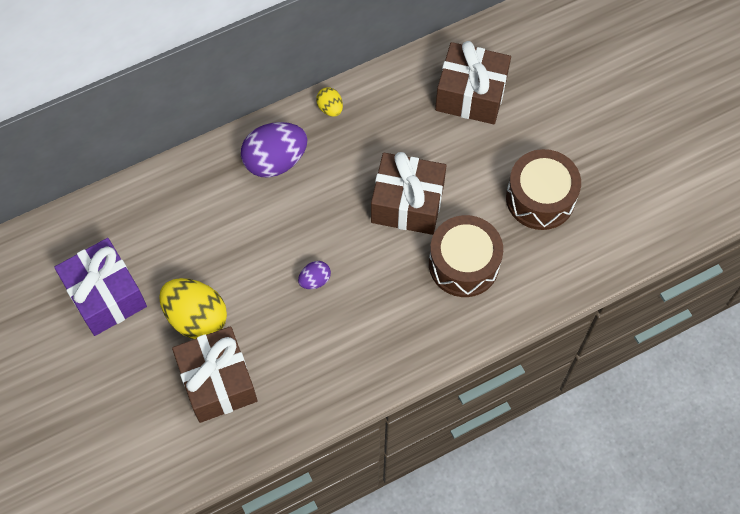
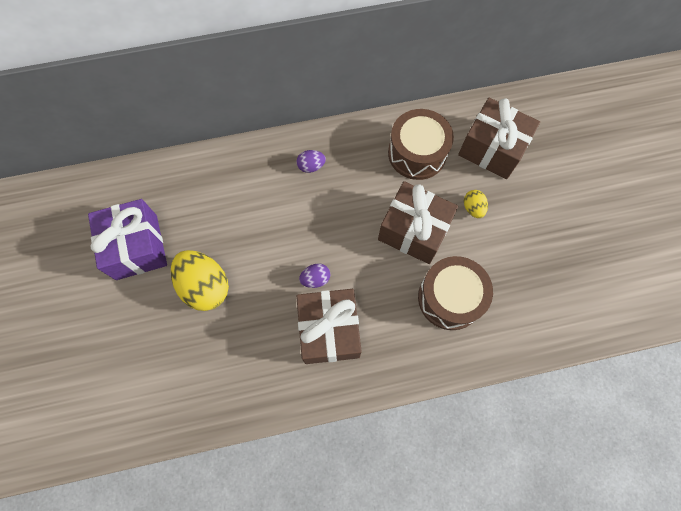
camera: 15 degrees right, 5 degrees up
(218, 382) = (206, 350): brown gift -> brown gift (329, 331)
(275, 161) = (311, 166): purple egg -> purple egg, size x0.49
(330, 108) = (369, 132): yellow egg -> yellow egg (473, 208)
(540, 198) = (532, 255): brown drum -> brown drum (417, 153)

